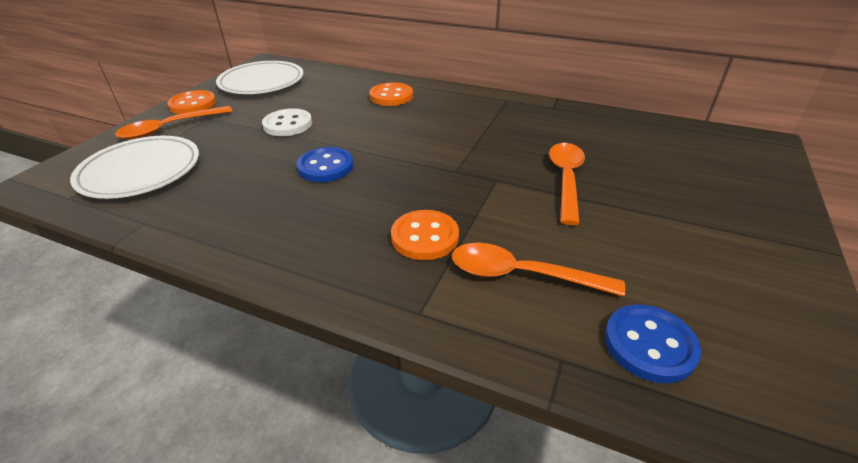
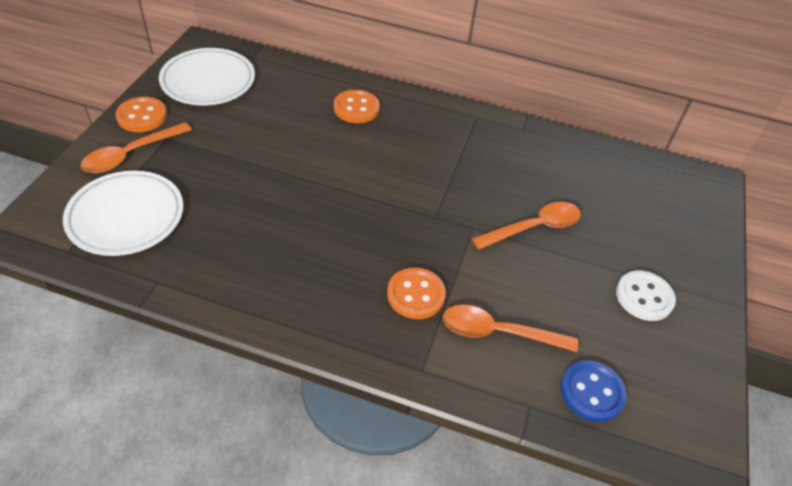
camera: 10 degrees left, 10 degrees up
(288, 124) = (256, 150): white button -> white button (644, 297)
(326, 167) = (310, 211): blue button -> none
(566, 179) = (534, 227): orange spoon -> orange spoon turned 60 degrees clockwise

